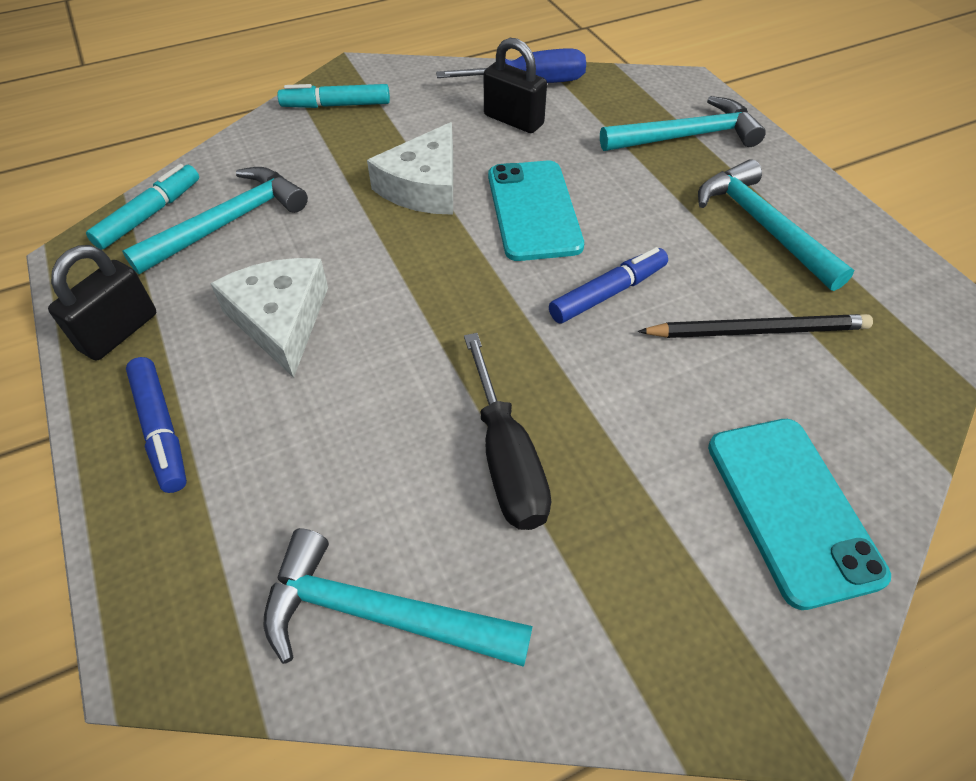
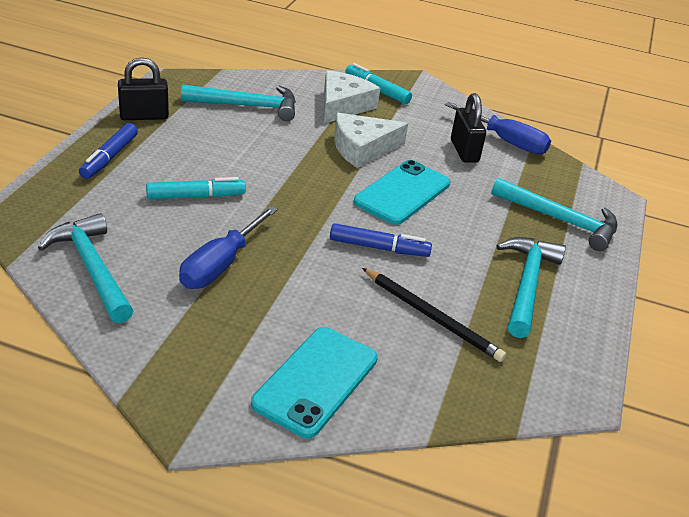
camera: 40 degrees right, 15 degrees down
(150, 214) = (220, 83): turquoise marker -> turquoise marker (196, 196)
(280, 320) = (210, 154): white cheese -> white cheese (343, 106)
(506, 458) = (221, 264): black screwdriver -> blue screwdriver

